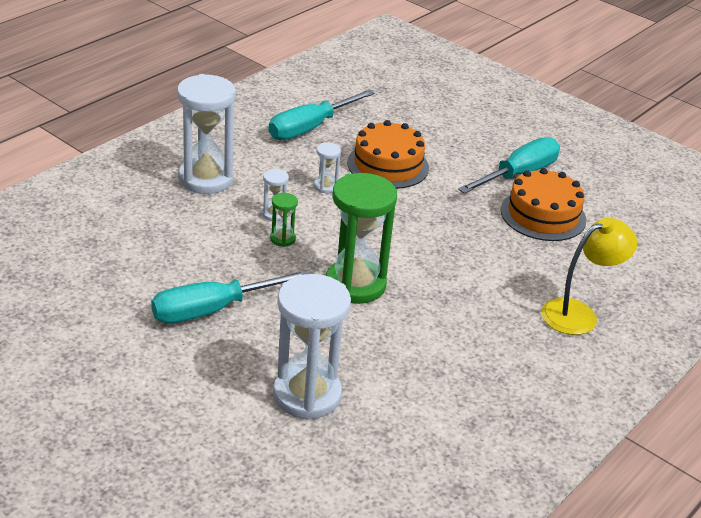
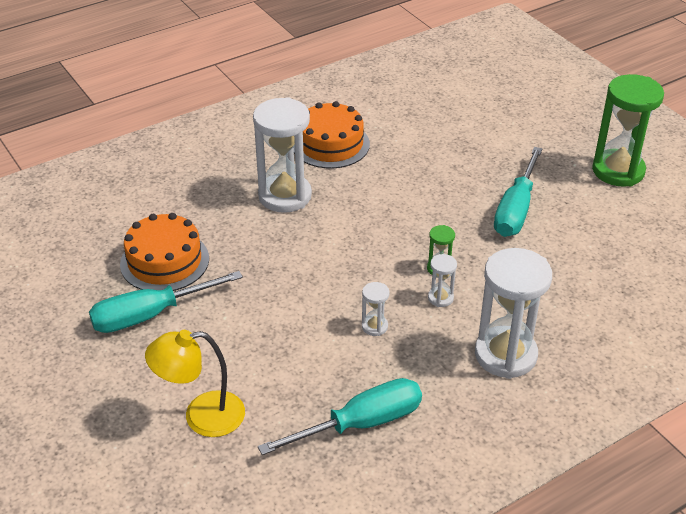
camera: 160 degrees left, 5 degrees up
(213, 310) = (516, 209): turquoise screwdriver -> turquoise screwdriver turned 120 degrees clockwise
(307, 395) = (455, 140): white hourglass -> white hourglass (285, 196)
(355, 285) = (387, 215): green hourglass -> green hourglass (618, 171)
(388, 165) = (291, 348): orange cake -> orange cake (330, 144)
(579, 313) = (210, 167): yellow lamp -> yellow lamp (201, 416)

